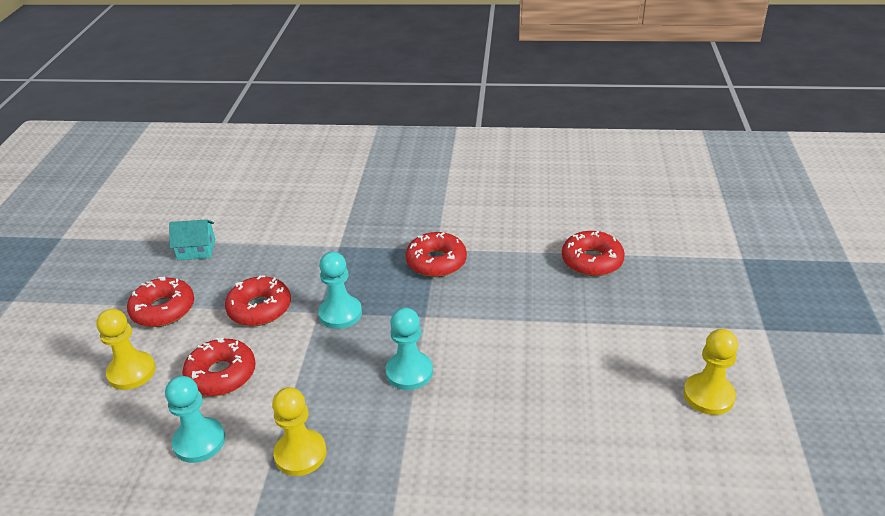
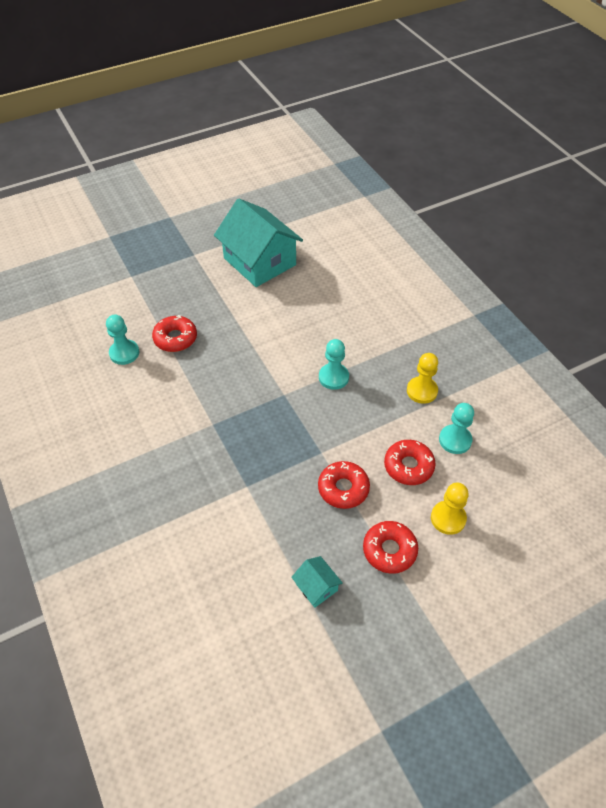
camera: 125 degrees left, 15 degrees up
(340, 313) = (314, 439): turquoise pawn -> turquoise pawn (124, 353)
(436, 262) = (227, 416): red donut -> none
(708, 395) = (259, 261): yellow pawn -> turquoise house

